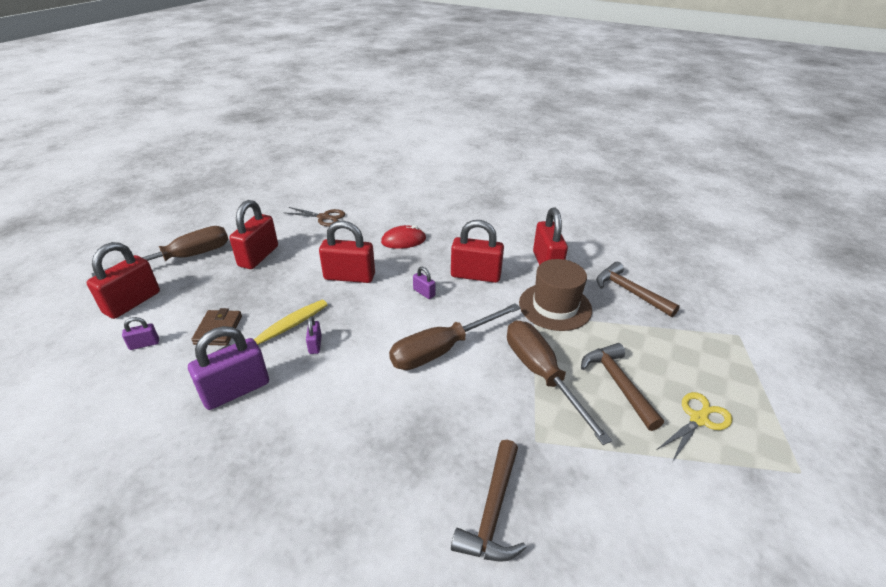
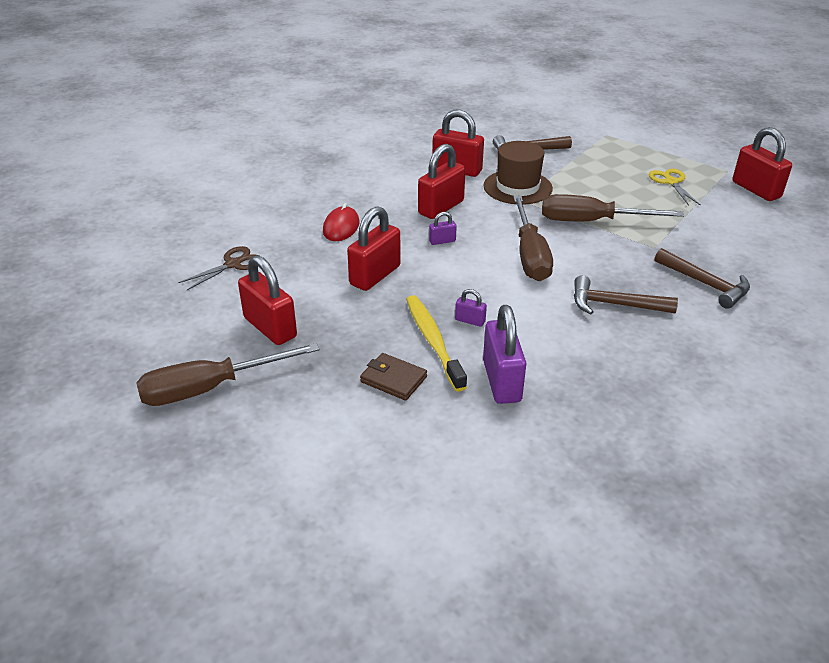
camera: 60 degrees left, 0 degrees up
(132, 302) = (275, 443): red padlock -> red padlock (756, 190)
(144, 344) = (374, 439): purple padlock -> none
(184, 258) = (210, 388): brown screwdriver -> brown screwdriver turned 105 degrees counterclockwise
(618, 384) = (622, 196): brown hammer -> brown hammer (615, 305)

